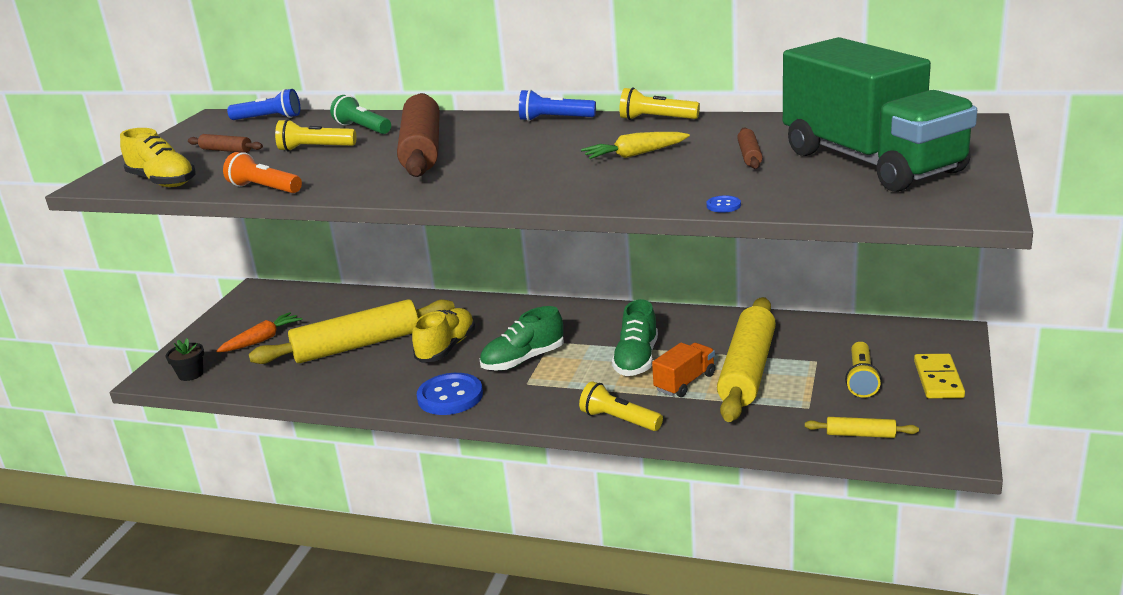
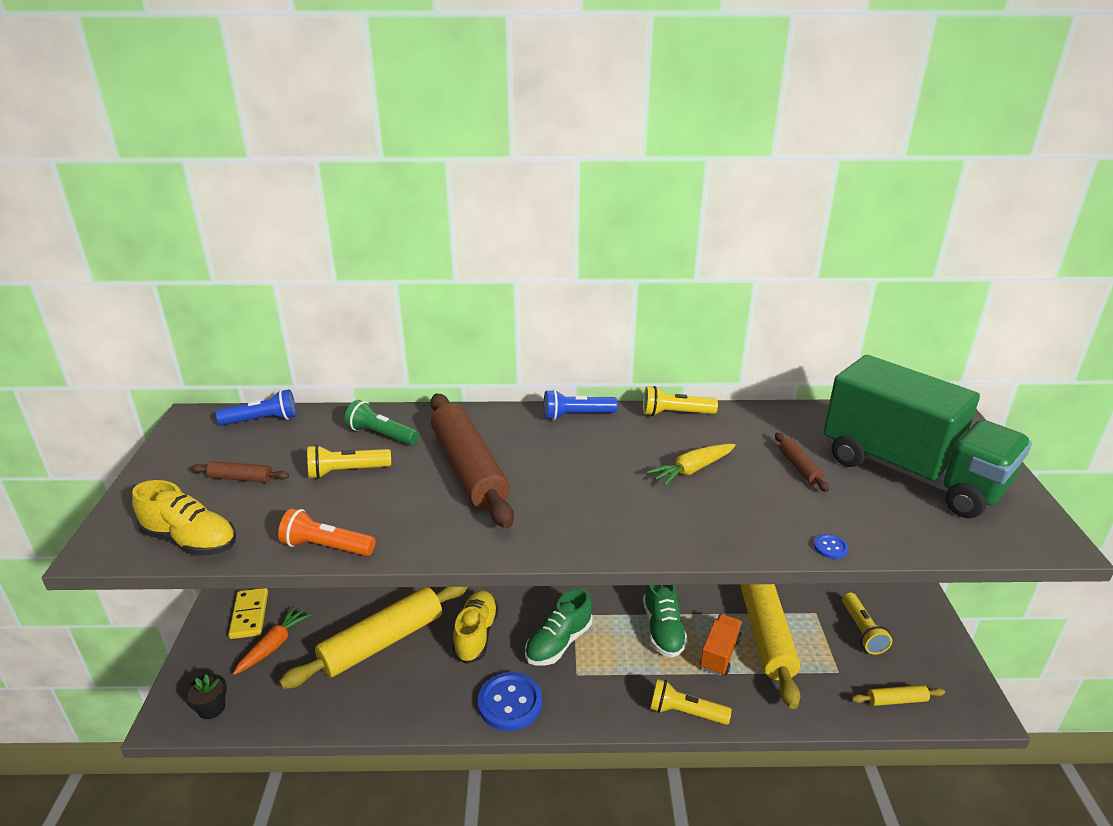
camera: 20 degrees left, 5 degrees up
(938, 379) = (920, 623): yellow domino -> yellow domino (250, 615)

